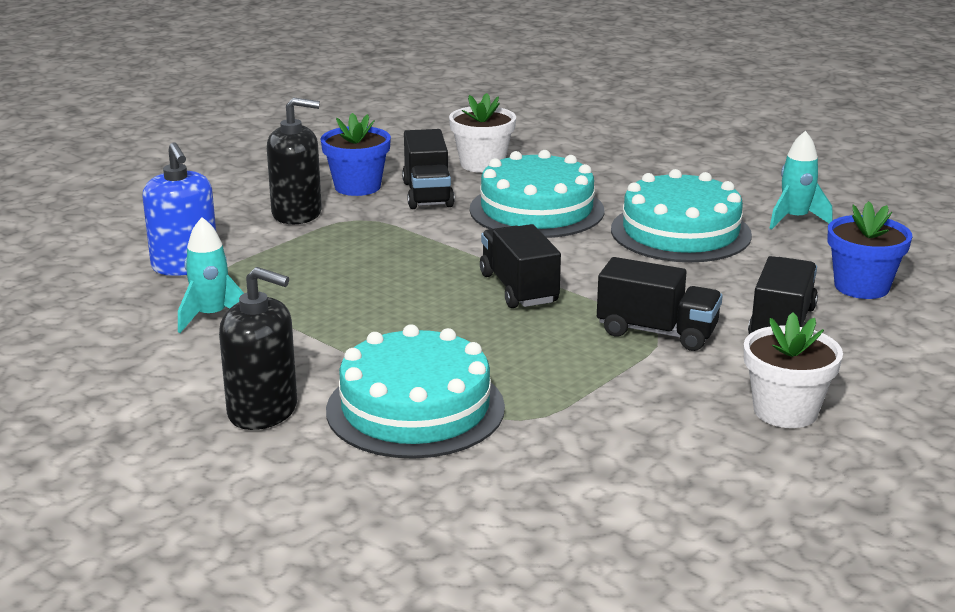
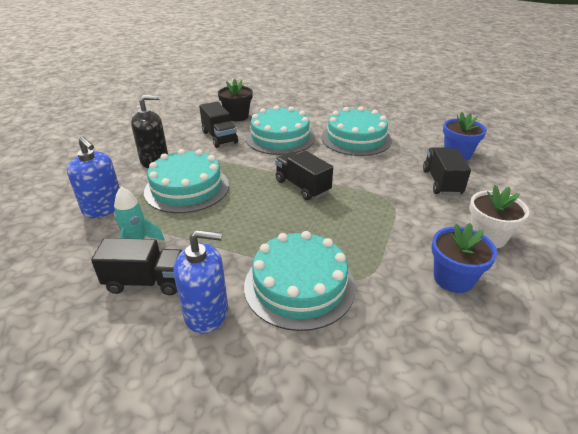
camera: 20 degrees left, 10 degrees up
(263, 411) = (206, 313): black soap dispenser -> blue soap dispenser
(326, 260) = (187, 188): none -> turquoise cake
(357, 187) = (180, 139): blue flower pot -> blue flower pot (453, 278)
(482, 164) = (237, 116): white flower pot -> black flower pot
(657, 332) = (389, 200): black truck -> black truck (147, 282)
(795, 219) = (400, 123): turquoise rocket -> none

